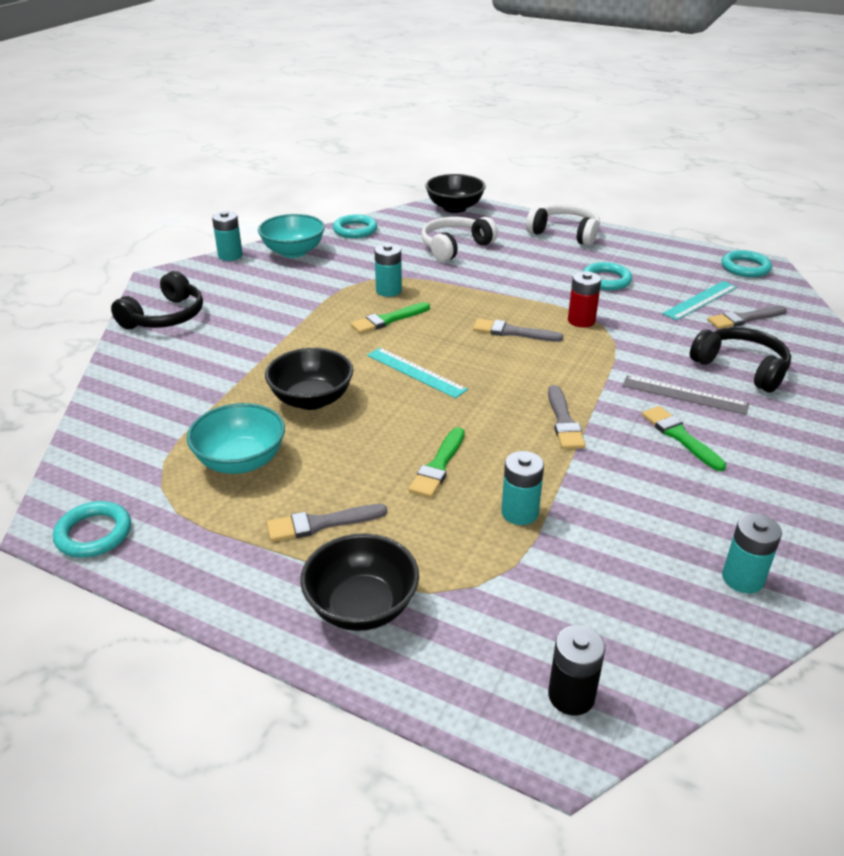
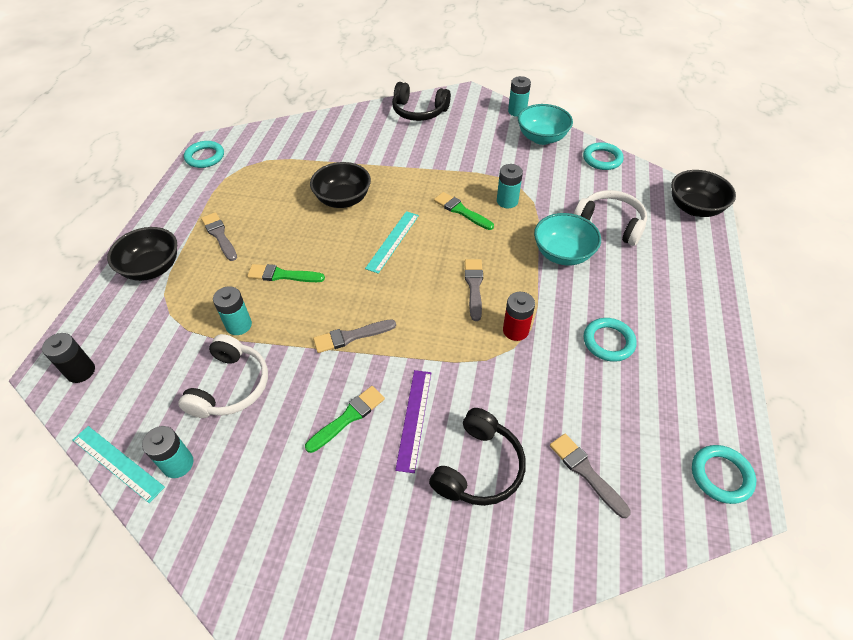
camera: 75 degrees right, 15 degrees up
(241, 461) = (272, 188): turquoise bowl -> turquoise bowl (563, 254)
(565, 233) = (696, 297): white headphones -> white headphones (230, 386)
(684, 395) = (414, 419): grey ruler -> purple ruler
(700, 300) = (608, 428): turquoise ruler -> turquoise ruler (117, 463)

